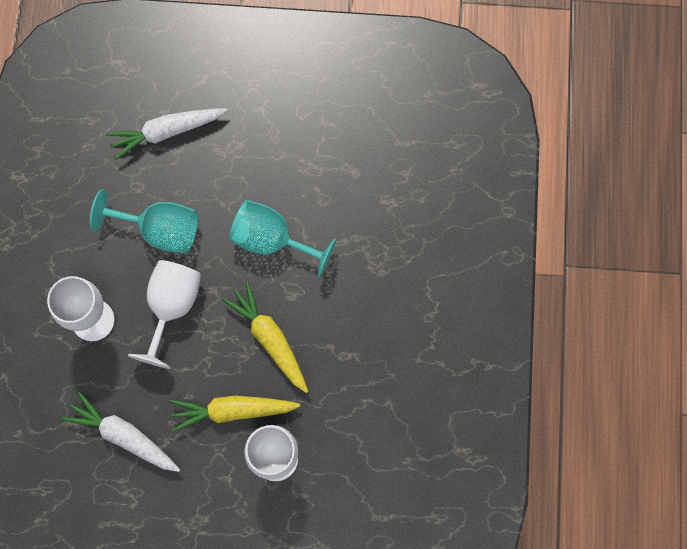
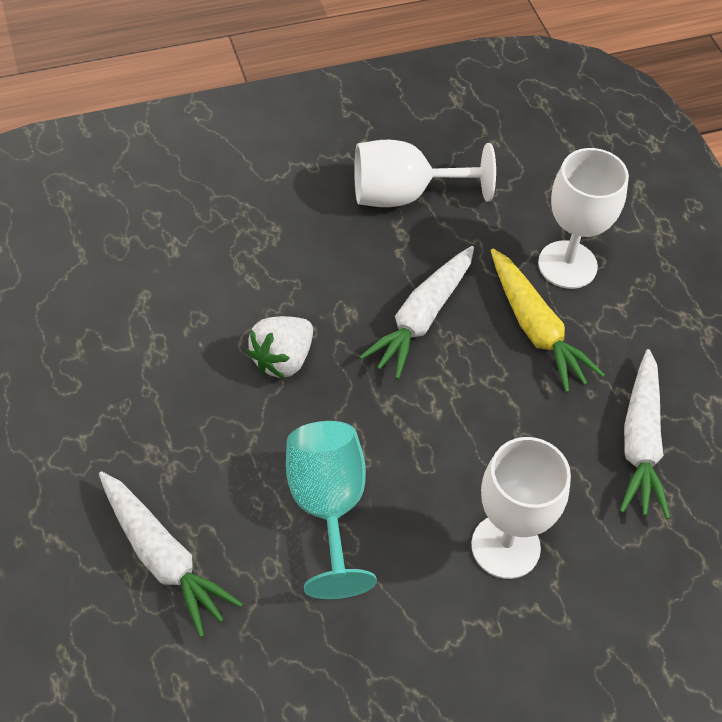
camera: 115 degrees left, 20 degrees down
(171, 307) = (435, 449): white goblet -> white goblet (404, 195)
(270, 339) = (421, 318): yellow carrot -> white carrot
(272, 240) = (282, 359): turquoise goblet -> white strawberry

